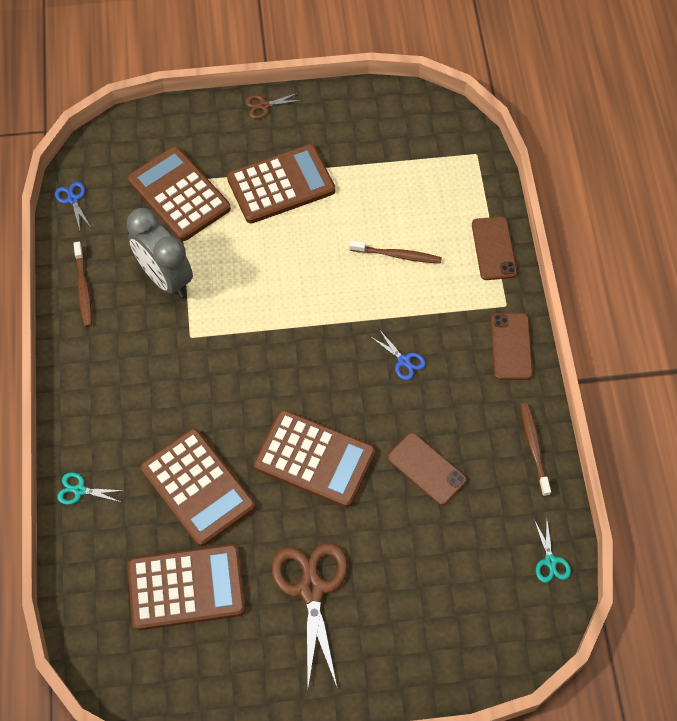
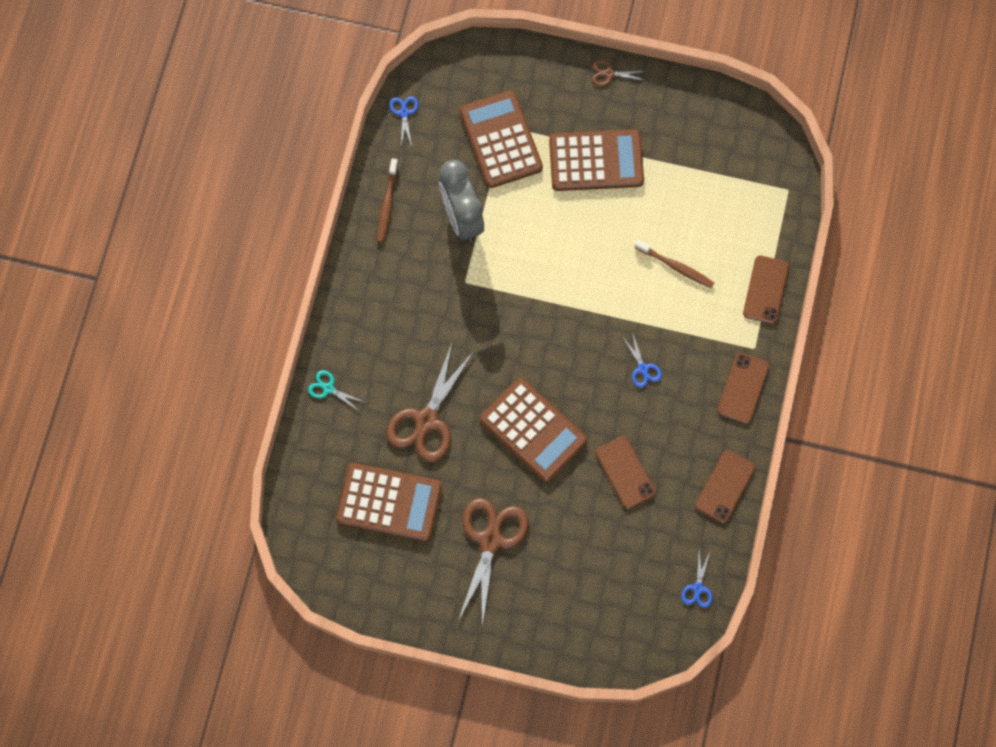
camera: 20 degrees right, 10 degrees up
(197, 487) = (426, 421): brown calculator -> brown scissors
(534, 448) = (725, 487): brown toothbrush -> brown phone
(550, 561) = (698, 588): turquoise scissors -> blue scissors

